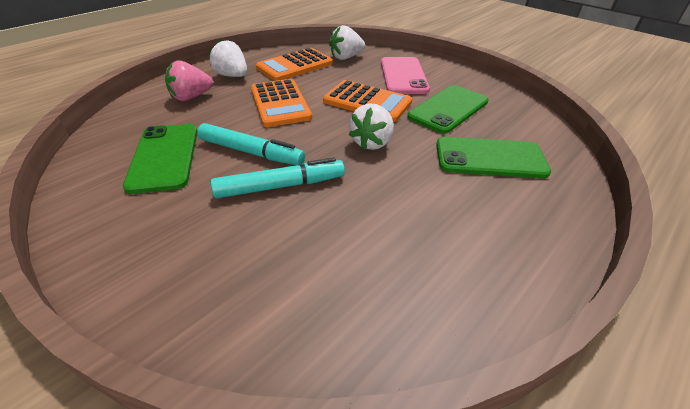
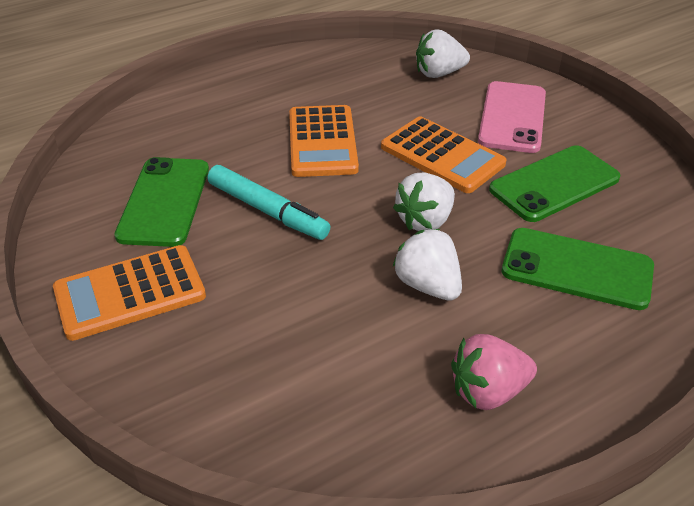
camera: 15 degrees right, 0 degrees up
(191, 97) = (210, 116): pink strawberry -> pink strawberry (488, 391)
(232, 76) = (269, 87): white strawberry -> white strawberry (428, 285)
(280, 186) = (291, 263): turquoise marker -> none
(295, 65) = (360, 79): orange calculator -> orange calculator (130, 293)

